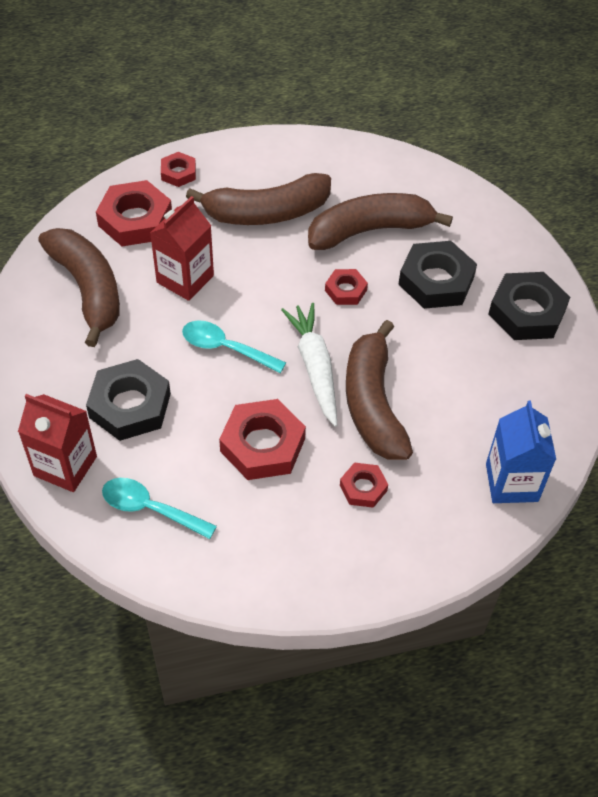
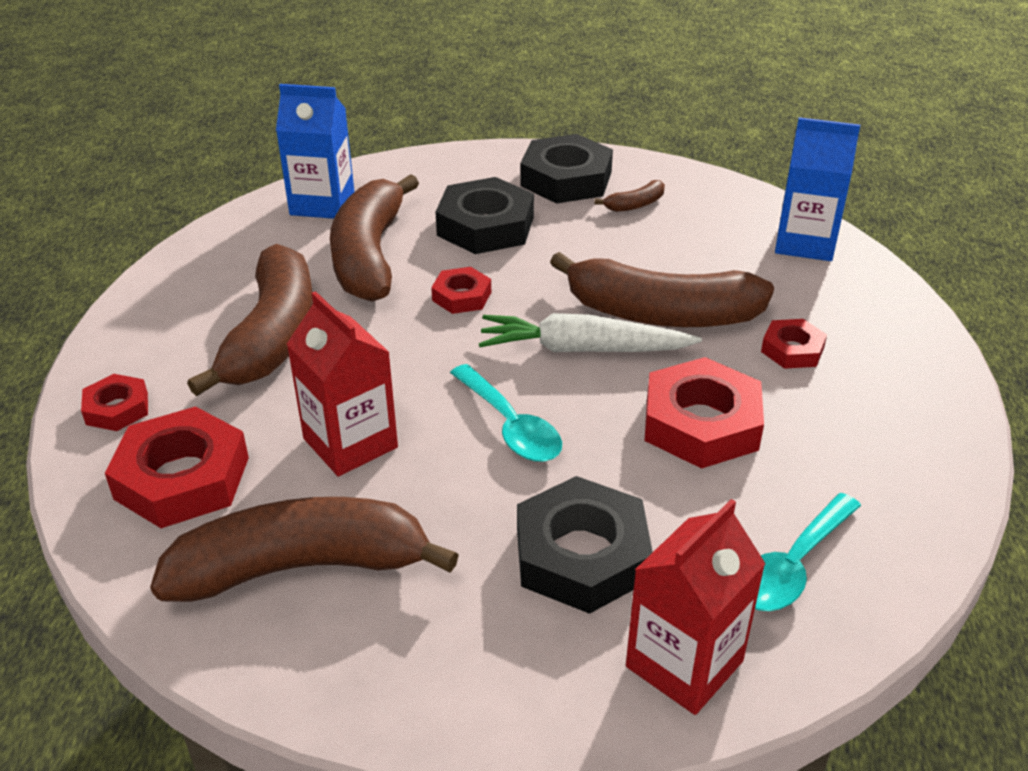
camera: 70 degrees left, 15 degrees down
(225, 348) = (511, 426): turquoise spoon -> turquoise spoon turned 75 degrees counterclockwise
(420, 186) = (322, 203): none -> blue carton
(511, 362) = (635, 204): none -> brown banana

